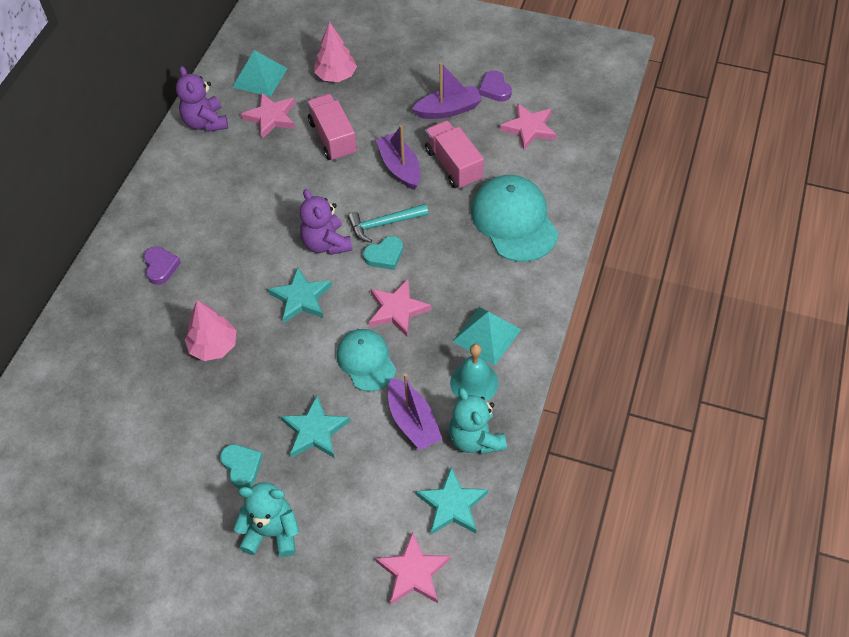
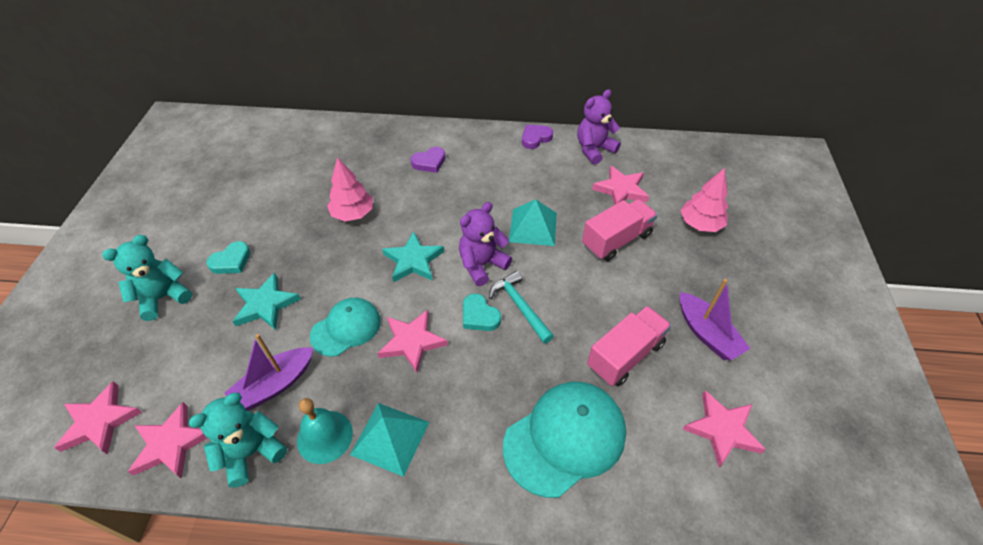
camera: 75 degrees right, 5 degrees down
(260, 77) = (666, 170): turquoise pyramid -> turquoise pyramid (533, 227)
(272, 532) = (163, 297): turquoise teddy bear -> turquoise teddy bear turned 120 degrees counterclockwise
(400, 167) = (601, 304): purple boat -> none
(452, 505) = (171, 444): turquoise star -> pink star
(495, 89) = (767, 377): purple heart -> purple heart (535, 138)

